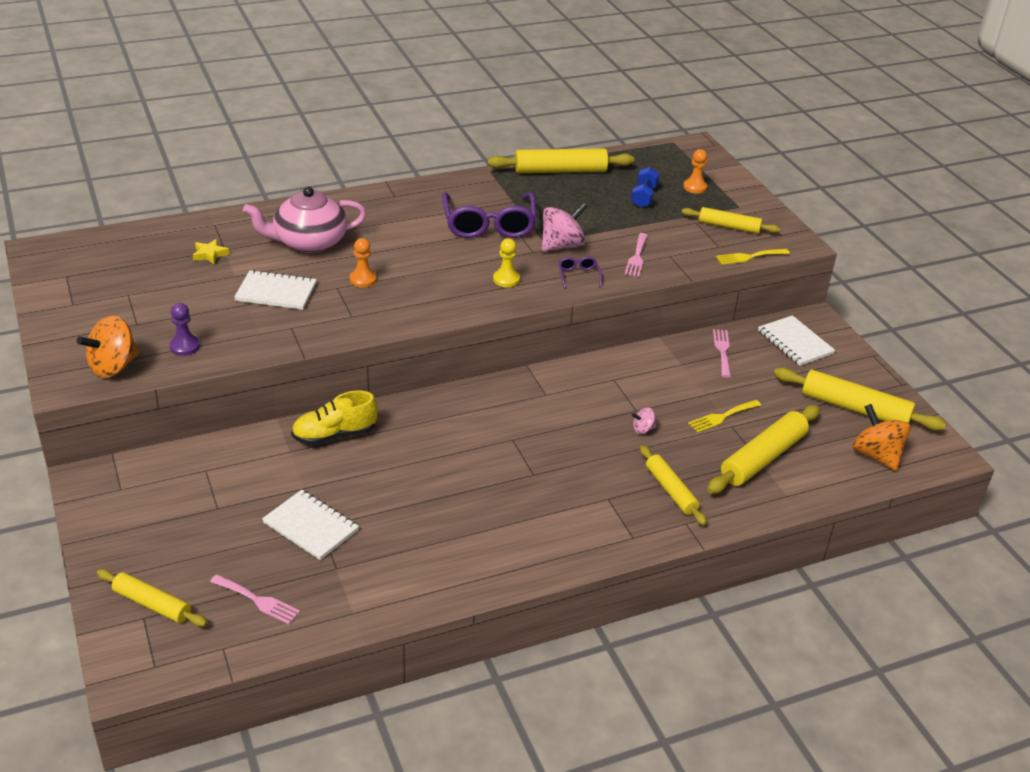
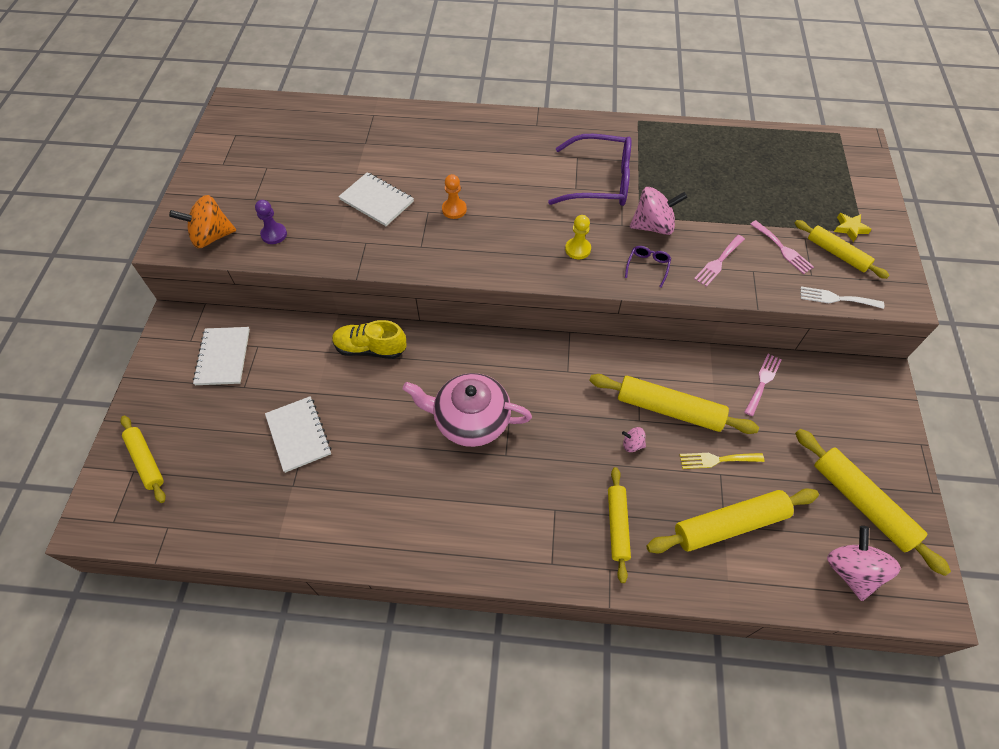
camera: 30 degrees right, 20 degrees up
(210, 254) = (350, 145): yellow star -> yellow star (850, 228)
(258, 600) = (218, 492): pink fork -> pink fork (783, 249)
(309, 242) = (435, 155): pink teapot -> pink teapot (470, 420)
(489, 224) = (600, 181): purple glasses -> purple glasses turned 105 degrees counterclockwise
(560, 171) = (704, 137): yellow rolling pin -> yellow rolling pin (669, 409)
(643, 197) = (769, 191): blue dumbbell -> none
(695, 187) = (829, 194): orange pawn -> none
(749, 257) = (836, 298): yellow fork -> white fork
(795, 342) = (844, 398): white notebook -> white notebook (223, 357)
(876, 455) = (851, 570): orange spinning top -> pink spinning top

